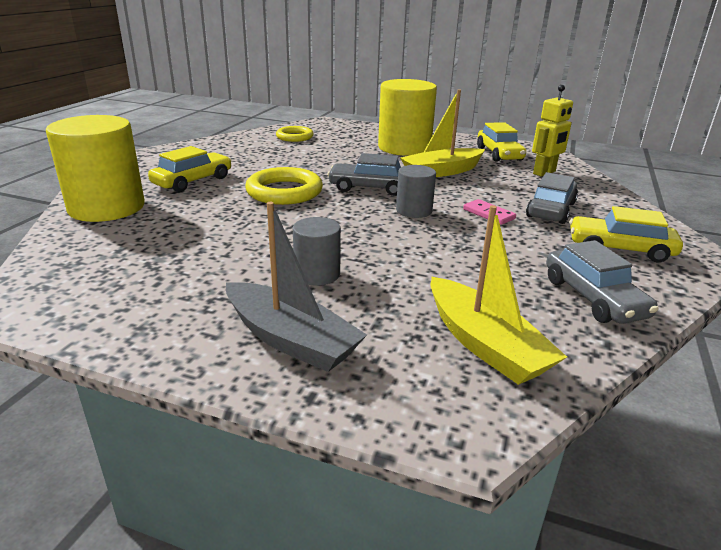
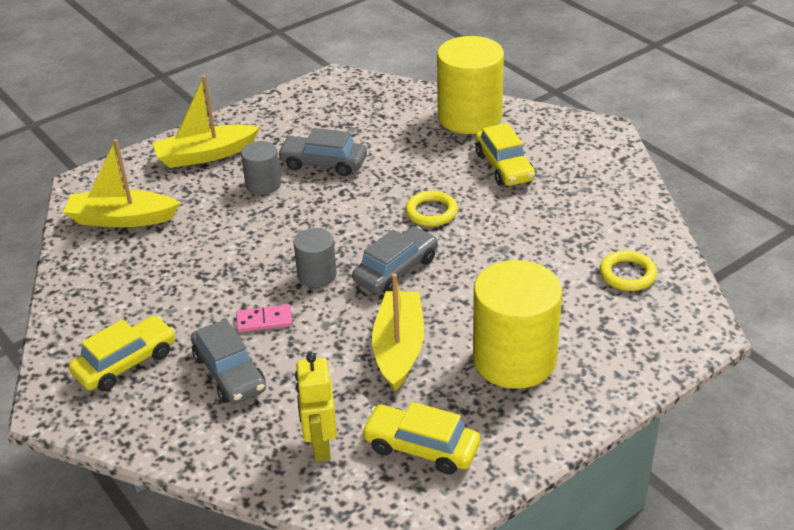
camera: 125 degrees right, 10 degrees up
(284, 192) = (431, 212): yellow ring -> yellow ring, size x0.64
(291, 340) = (205, 155): grey boat -> yellow boat
(593, 298) = (99, 294): grey car -> grey car (323, 163)

